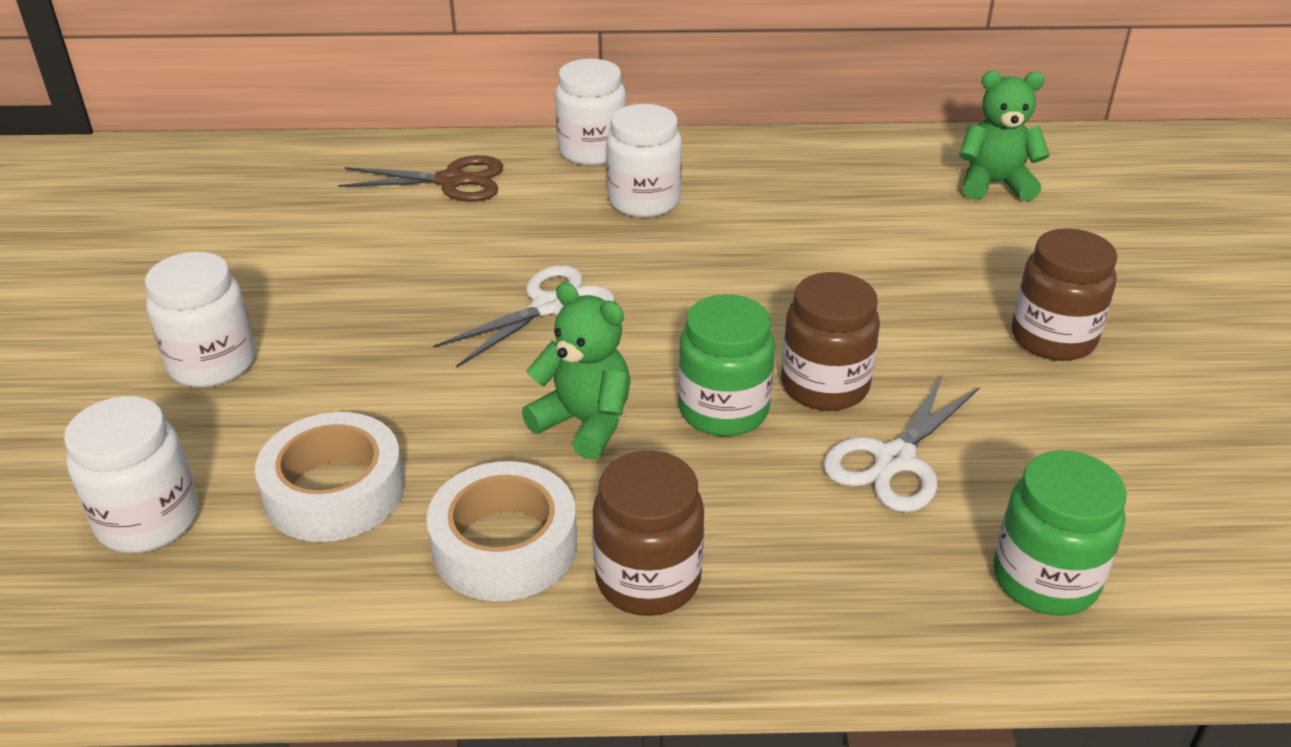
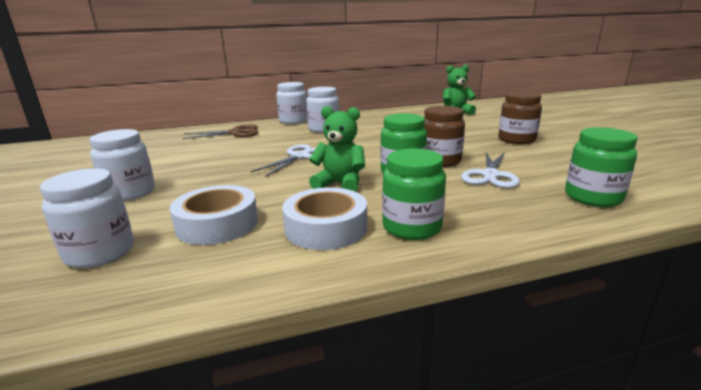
camera: 15 degrees left, 15 degrees down
(648, 579) = (412, 227): brown jar -> green jar

